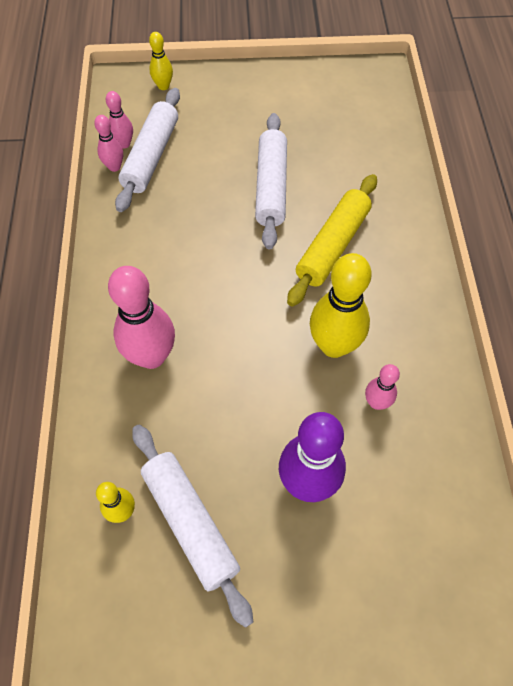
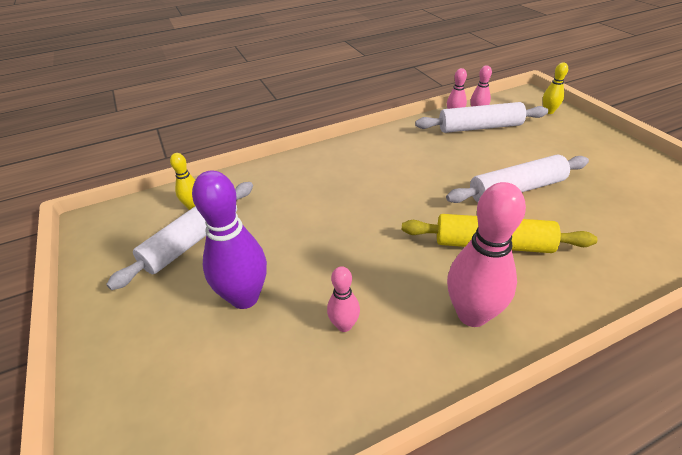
camera: 70 degrees right, 20 degrees down
(151, 356) = (315, 181): pink bowling pin -> pink bowling pin (472, 314)
(334, 345) = (386, 276): yellow bowling pin -> none

